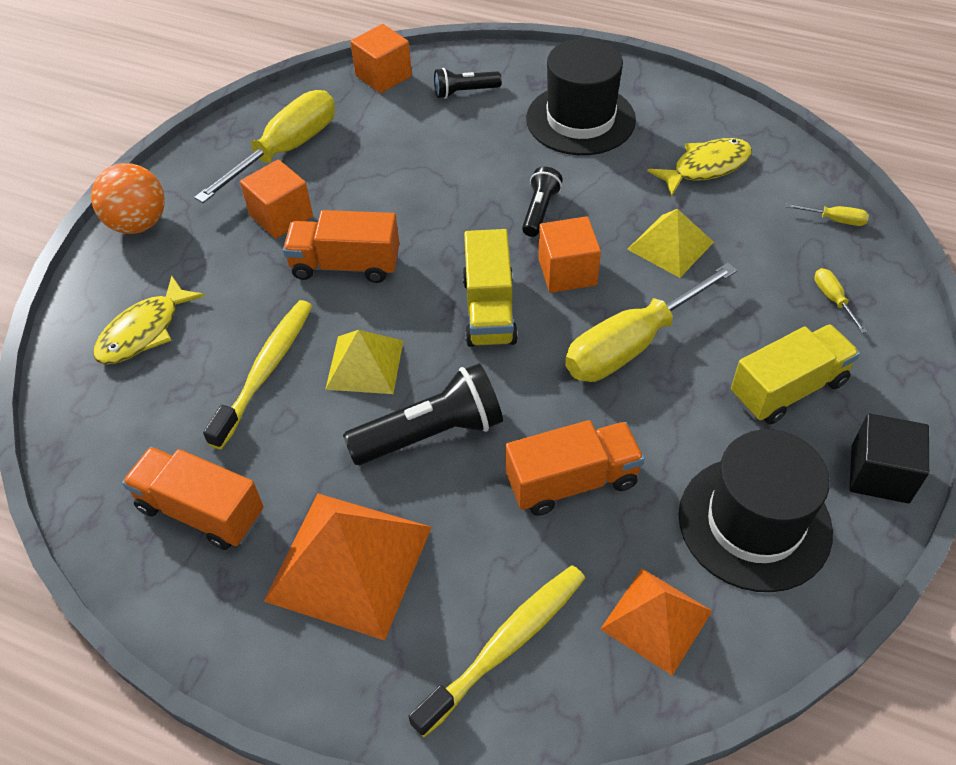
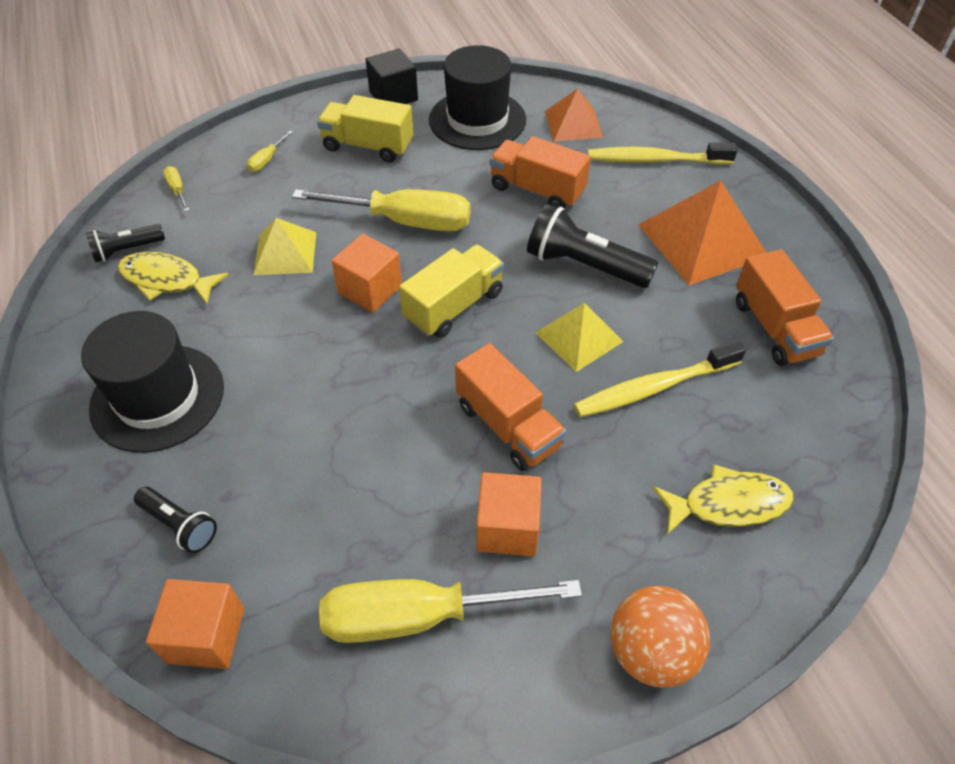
camera: 135 degrees left, 0 degrees up
(540, 210) = (315, 346): black flashlight -> black flashlight (127, 250)

